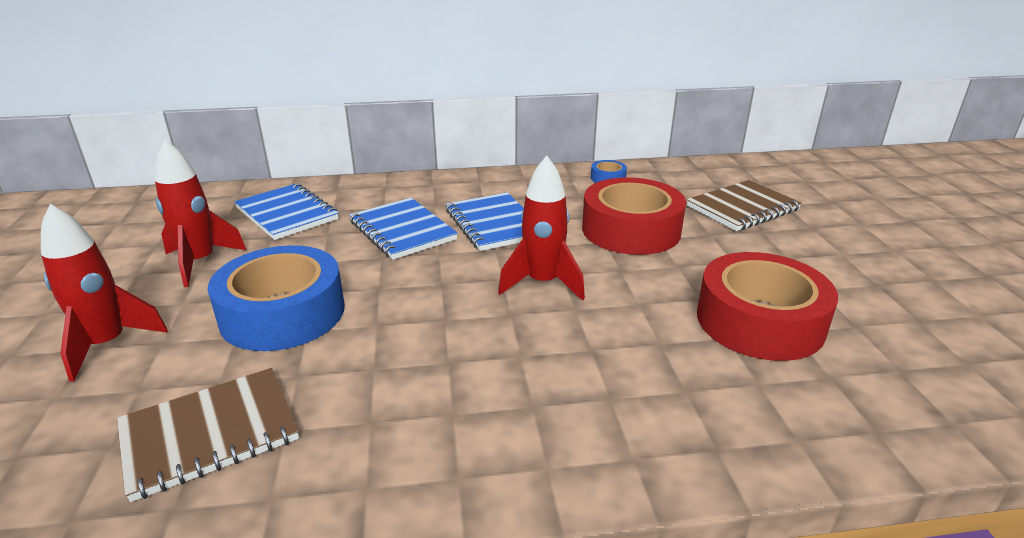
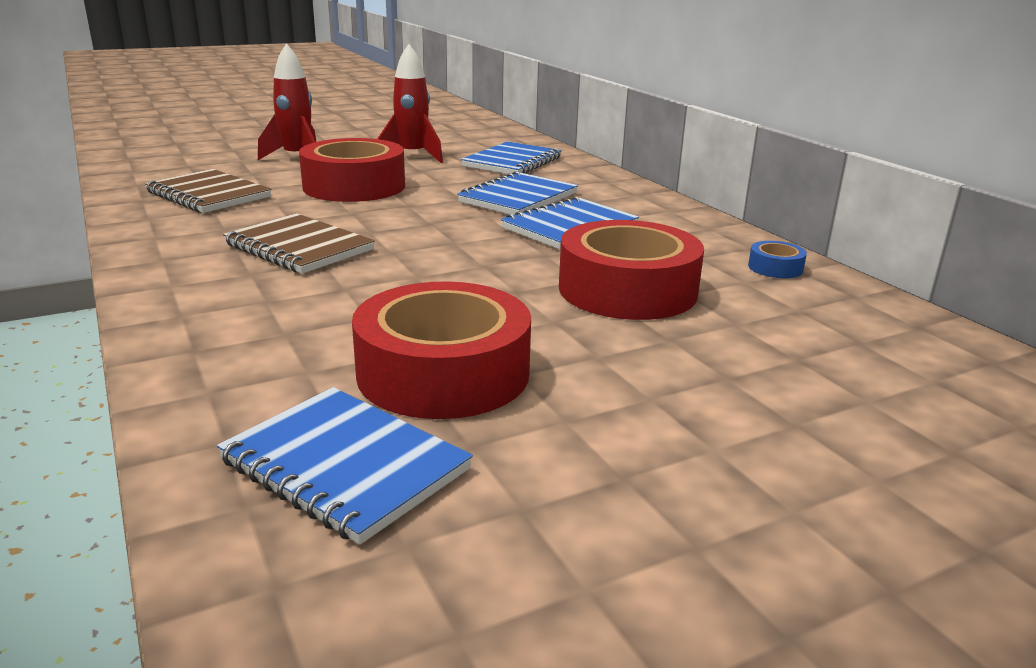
camera: 70 degrees right, 5 degrees down
(283, 313) = (354, 186): blue tape -> red tape
(542, 283) = (457, 258): red rocket -> none
(742, 208) = (796, 361): brown notebook -> brown notebook (299, 247)
(893, 376) = (345, 465): none -> blue notebook

